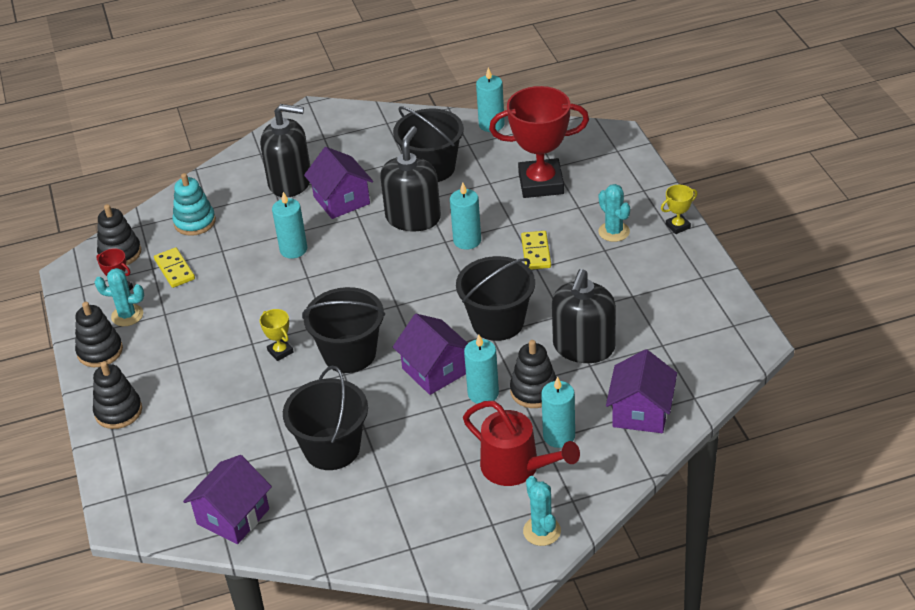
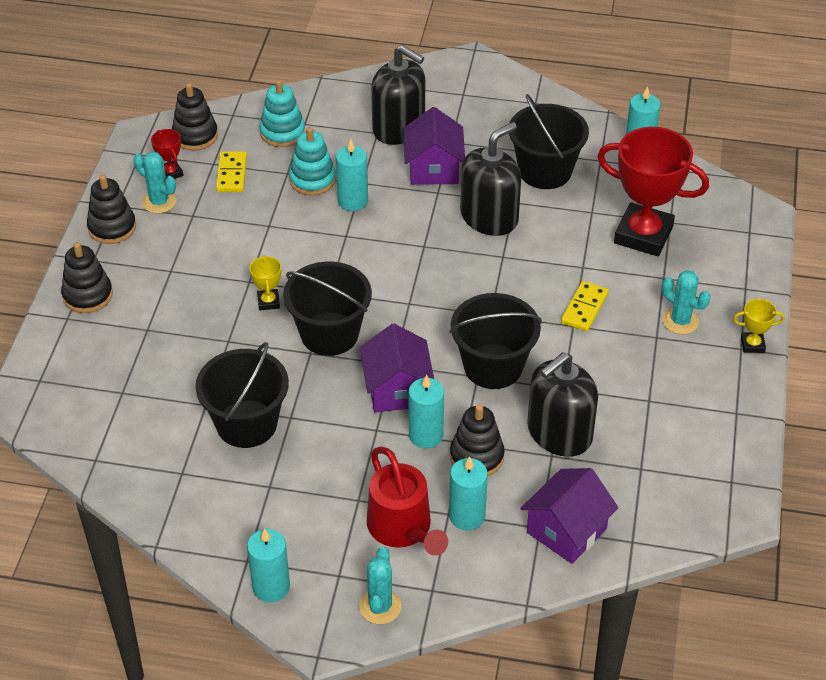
camera: 25 degrees right, 5 degrees up
(233, 516) = (114, 448): purple house -> none
(247, 247) = (312, 180): none -> turquoise stacking toy
(467, 240) = (525, 265): turquoise candle -> turquoise candle (271, 587)
(614, 232) = (680, 321): turquoise cactus -> turquoise cactus turned 45 degrees counterclockwise

